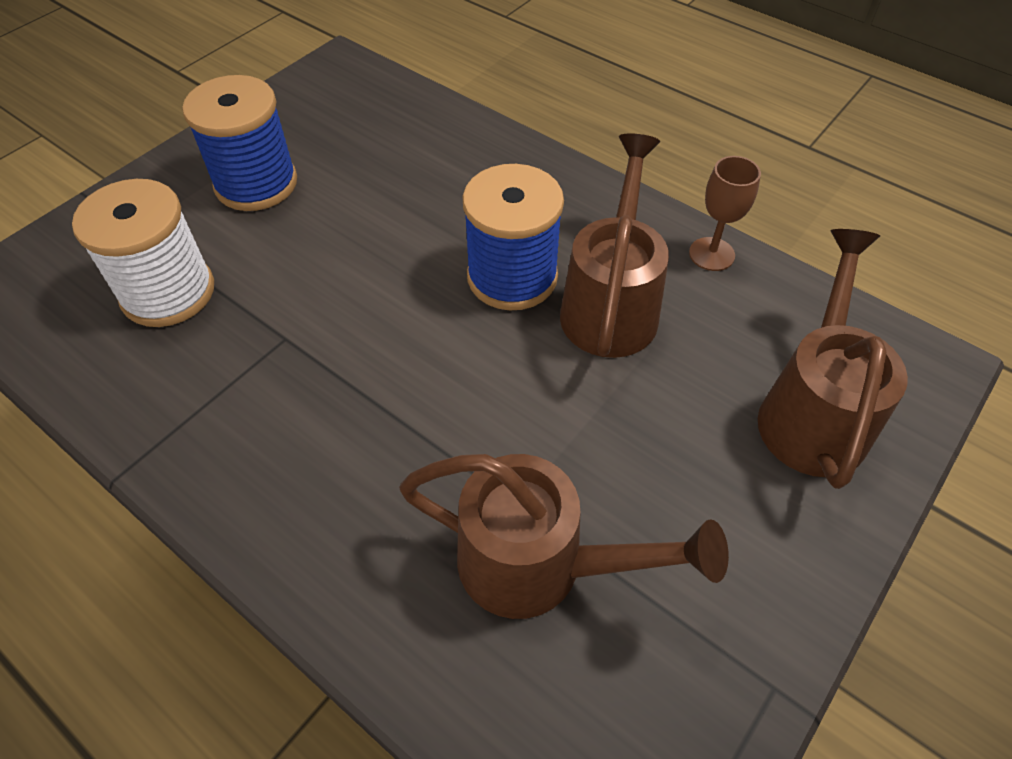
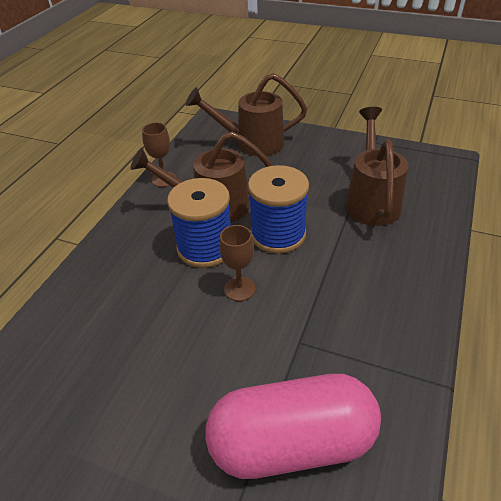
camera: 105 degrees left, 10 degrees down
(168, 292) = (292, 442): white spool -> pink capsule
(256, 184) = (144, 438): blue spool -> blue spool (278, 234)
(410, 298) = (239, 288): none -> brown goblet

